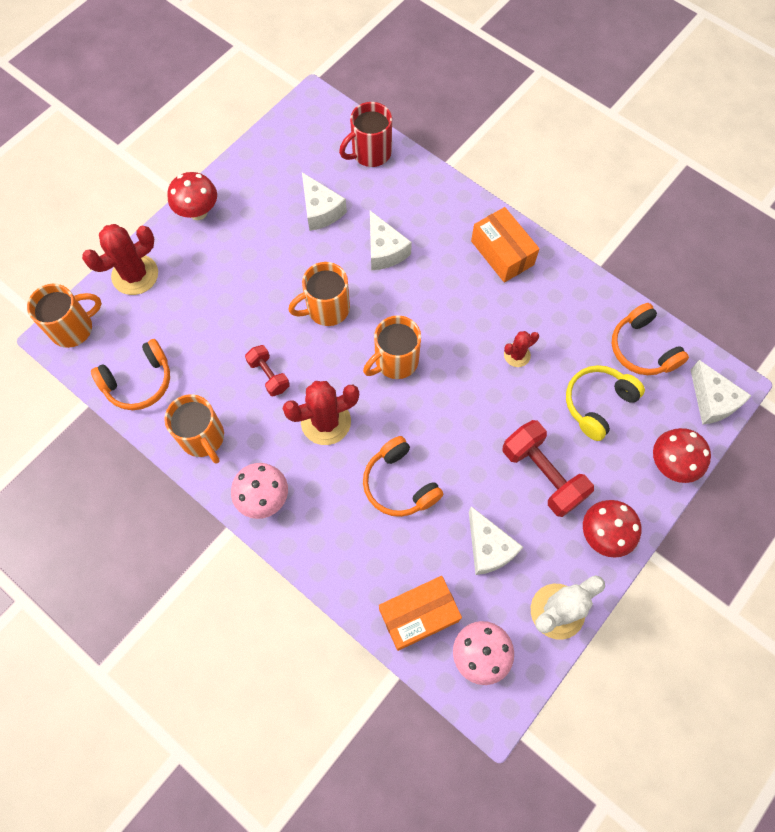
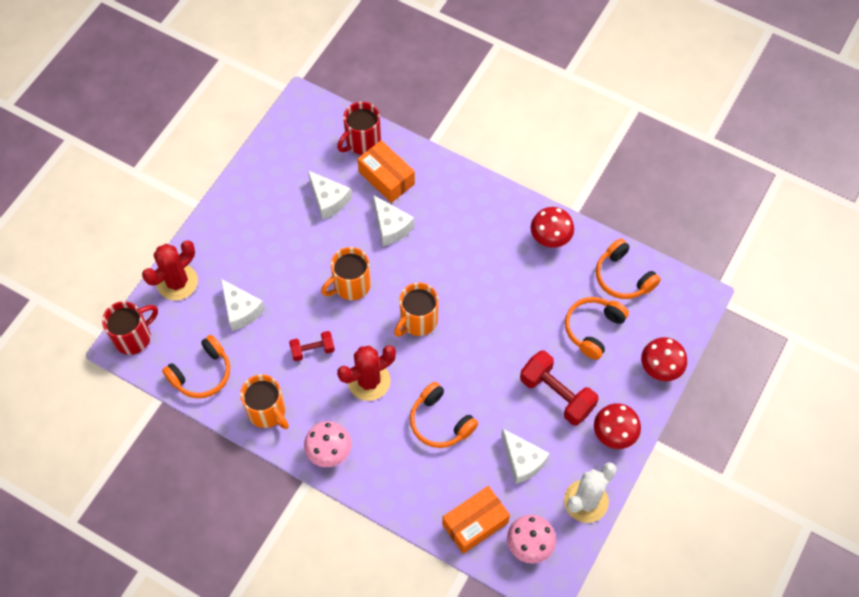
camera: 10 degrees left, 5 degrees down
(73, 328) = (133, 337): orange mug -> red mug
(198, 212) = (220, 218): red mushroom -> red mushroom (550, 239)
(269, 375) = (312, 350): red dumbbell -> red dumbbell turned 60 degrees counterclockwise
(502, 253) = (492, 213): orange box -> orange box (386, 178)
(517, 355) = (519, 299): red cactus -> none
(598, 403) = (593, 329): yellow headphones -> orange headphones
(712, 401) = (686, 311): white cheese -> white cheese (241, 310)

